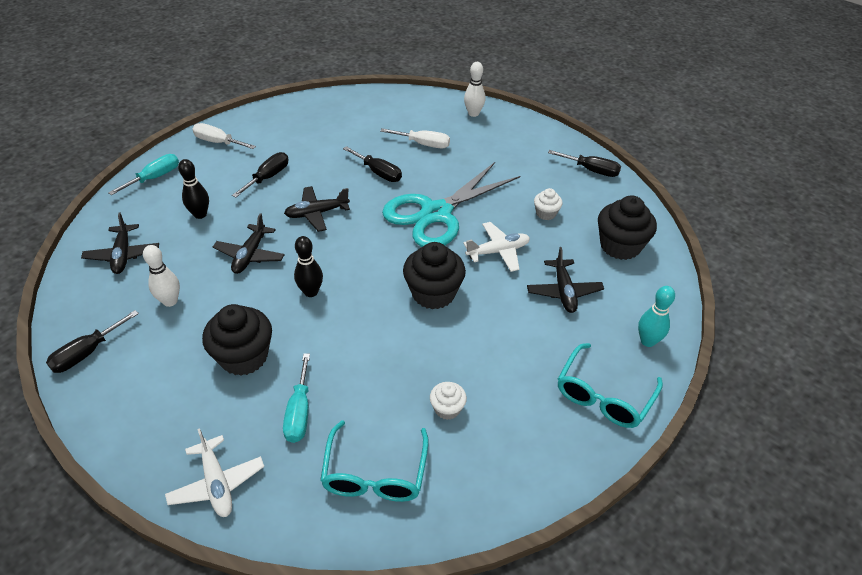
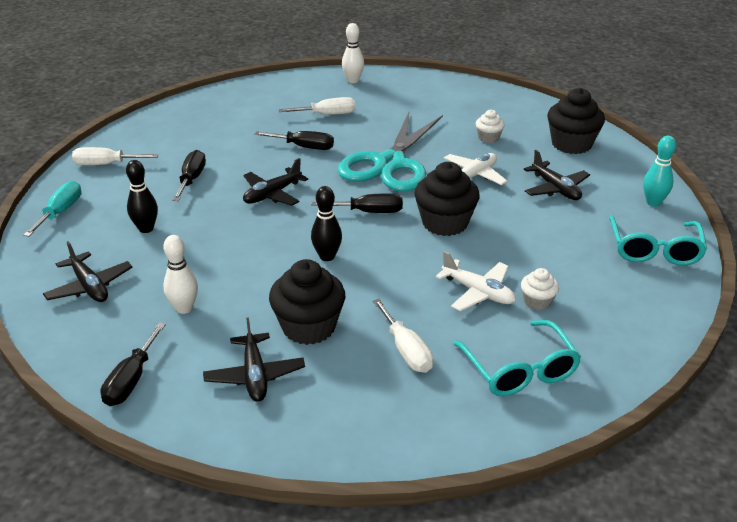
camera: 25 degrees left, 10 degrees down
(217, 483) = (379, 432): white plane -> white plane (478, 292)
(250, 255) = (235, 246): black plane -> black plane (255, 375)
(299, 412) = (406, 350): turquoise screwdriver -> white screwdriver
(591, 170) = (498, 97): black screwdriver -> black screwdriver (368, 212)

